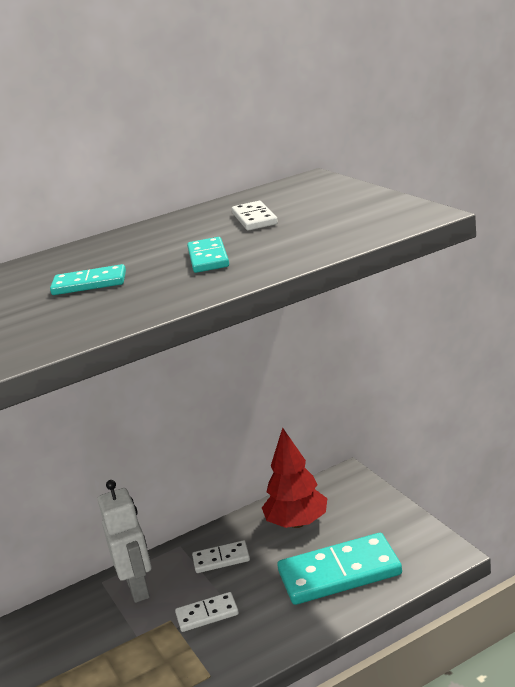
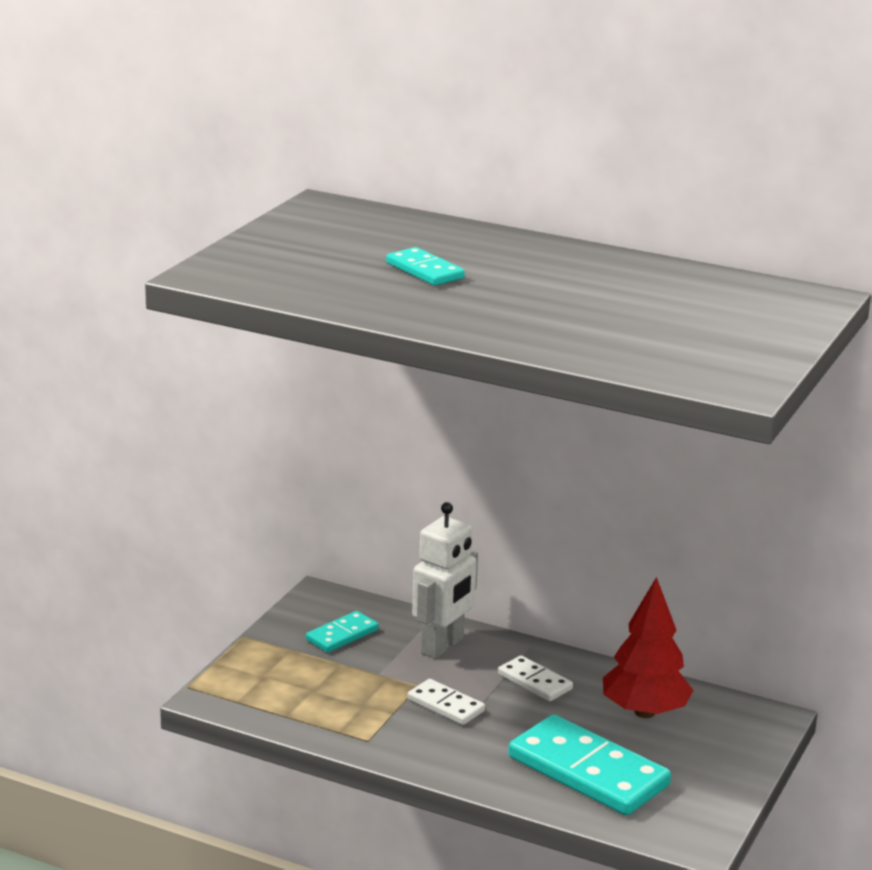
camera: 50 degrees right, 0 degrees up
(208, 258) = (527, 307): turquoise domino -> turquoise domino (342, 635)
(254, 219) = (656, 301): white domino -> none

